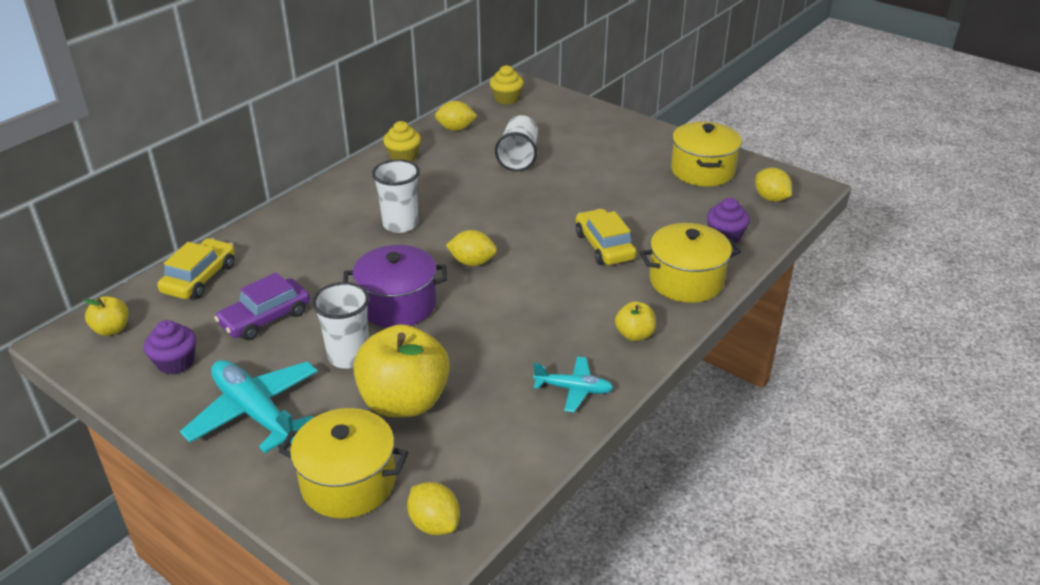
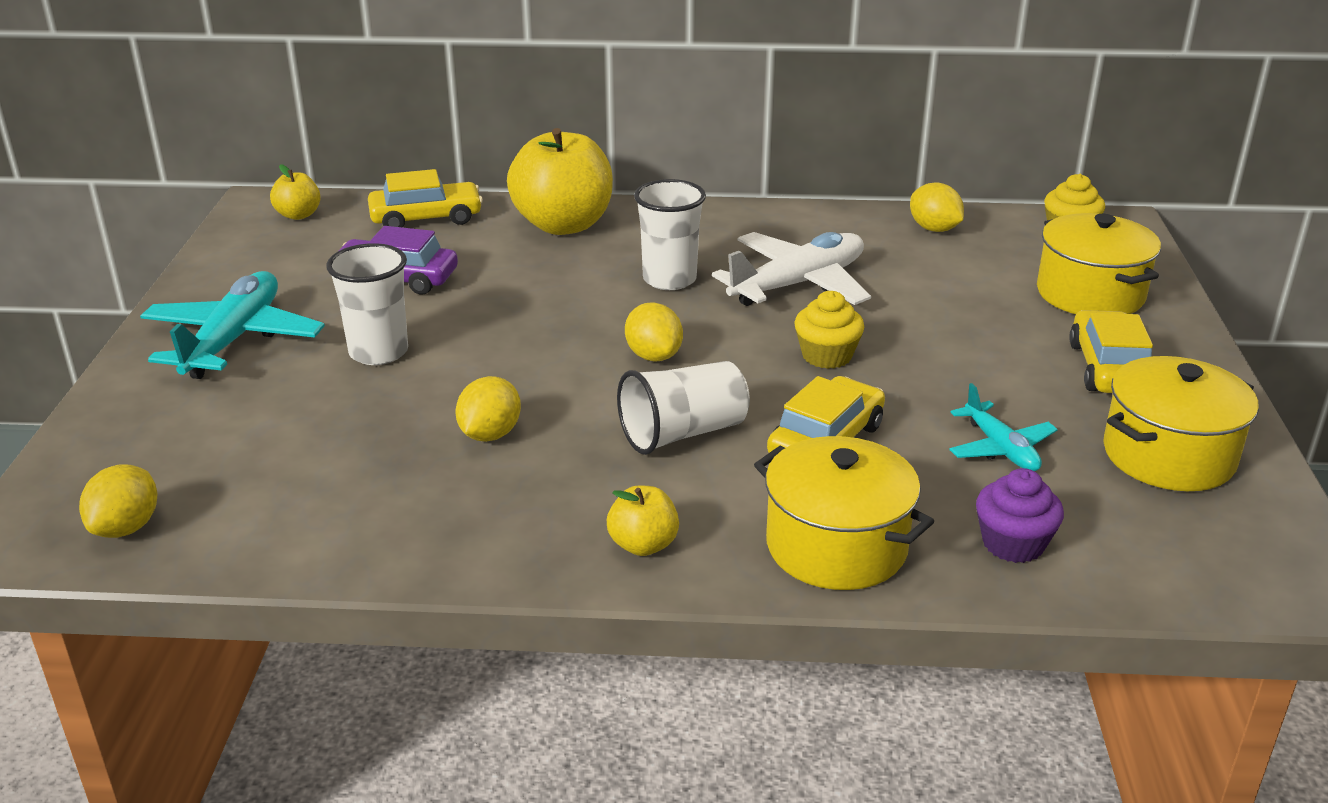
camera: 55 degrees right, 5 degrees down
(175, 362) = (277, 266): purple cupcake -> none
(348, 482) = (160, 441): yellow pot -> yellow pot (1090, 294)
(398, 305) = (507, 342): purple pot -> none
(403, 157) = (814, 224): yellow cupcake -> yellow cupcake (826, 356)
(404, 401) = (329, 420): yellow apple -> yellow apple (563, 225)
(458, 189) = (798, 284): none -> white plane
(519, 157) = (941, 294): white cup -> white cup (683, 433)
(574, 389) = (466, 536): turquoise plane -> turquoise plane (1000, 448)
(628, 150) = (1109, 368): none -> yellow car
(771, 198) = (1204, 555): yellow lemon -> yellow lemon (490, 434)

